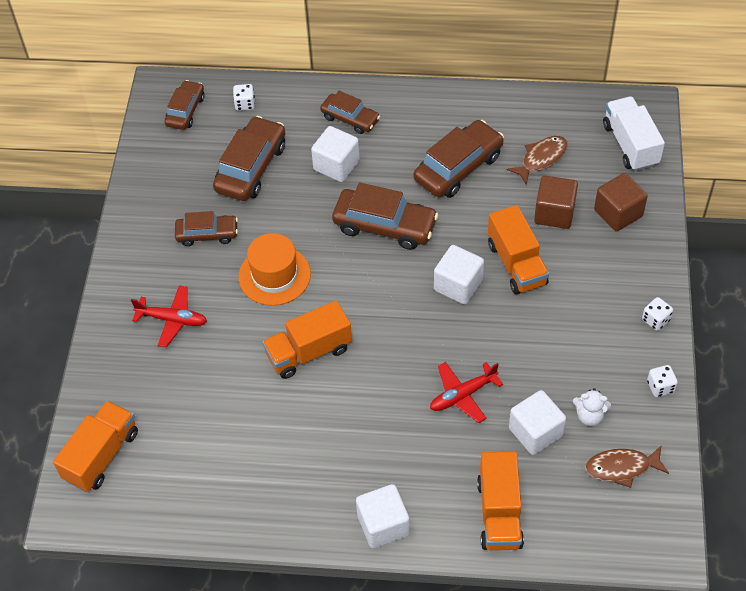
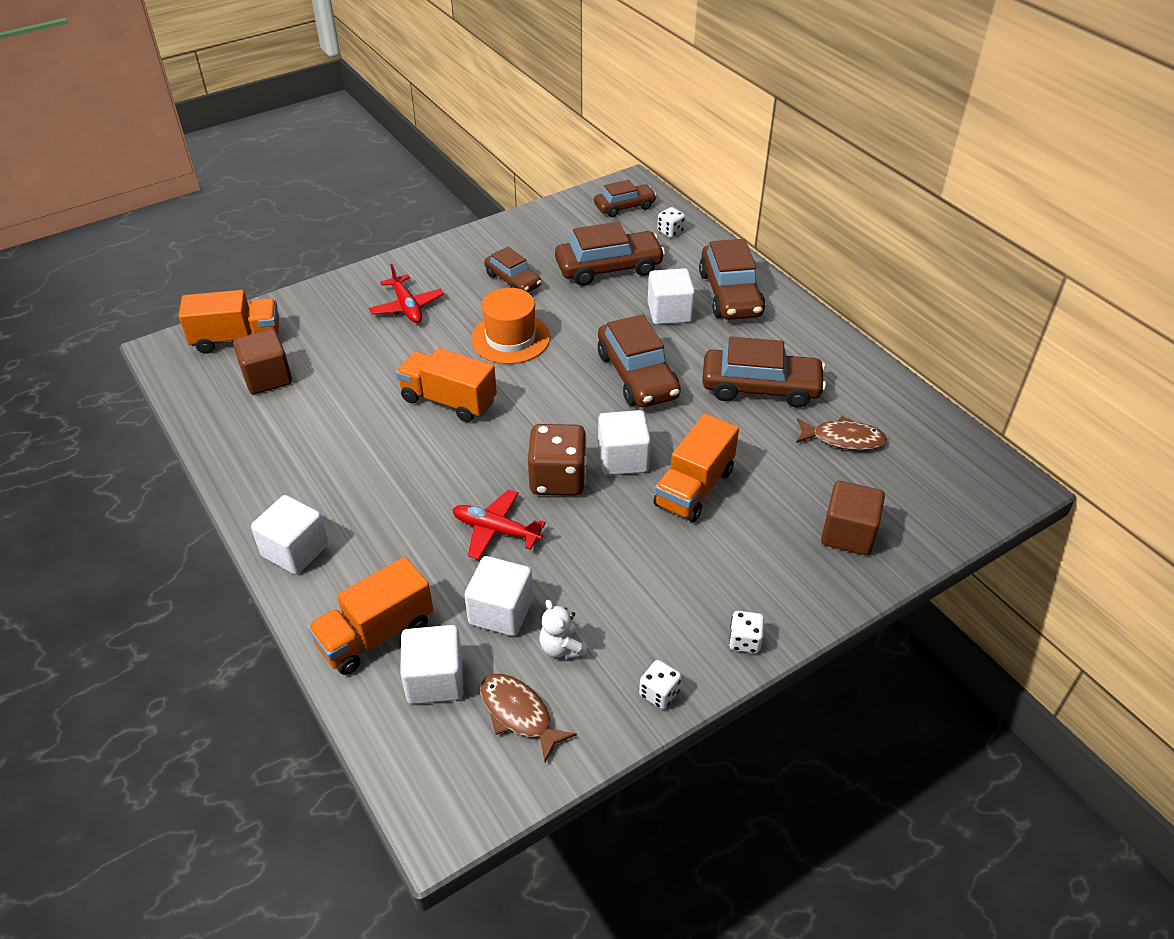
camera: 50 degrees right, 10 degrees down
(350, 119) = (730, 294): brown car -> brown car, size x1.62
(445, 333) = (558, 479): none -> brown dice
(554, 213) = (788, 483): brown cube -> brown cube (267, 378)
(562, 499) = (435, 680): none -> white cube
(630, 145) = (948, 497): white truck -> none

